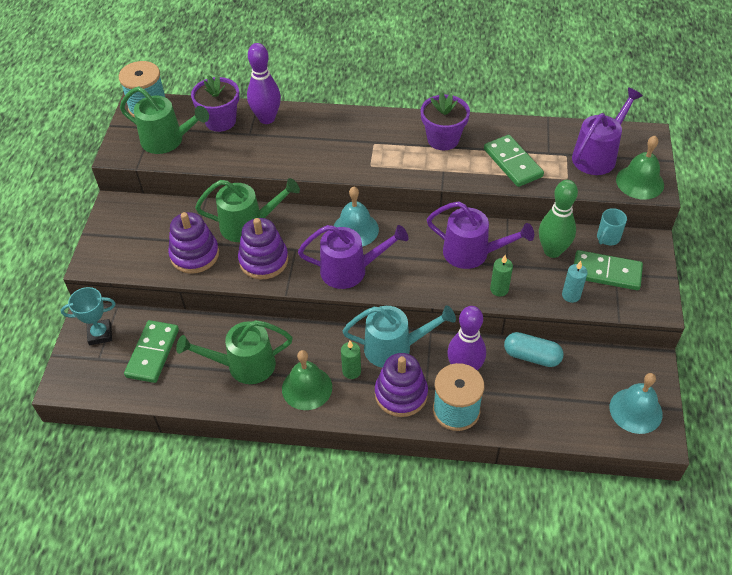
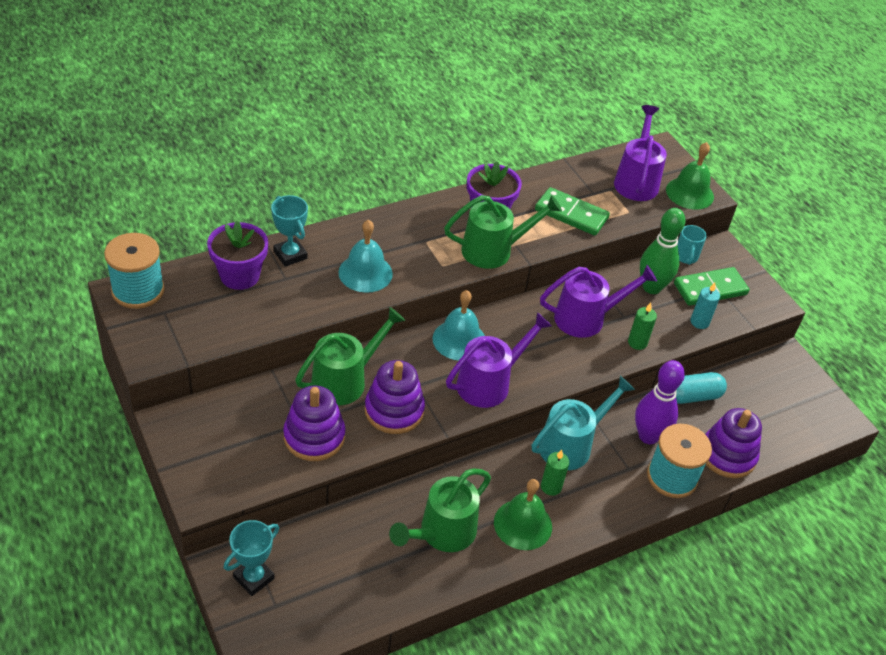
camera: 40 degrees left, 5 degrees down
(152, 353) = (333, 568): green domino -> none
(168, 141) = (198, 320): green watering can -> green watering can (494, 250)
(267, 118) = (290, 255): purple bowling pin -> turquoise trophy
(401, 394) = (613, 486): purple stacking toy -> purple stacking toy (727, 455)
(635, 410) = (808, 405): turquoise bell -> turquoise bell (365, 273)

